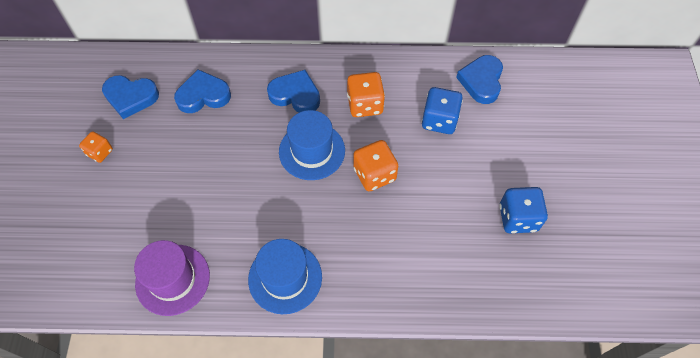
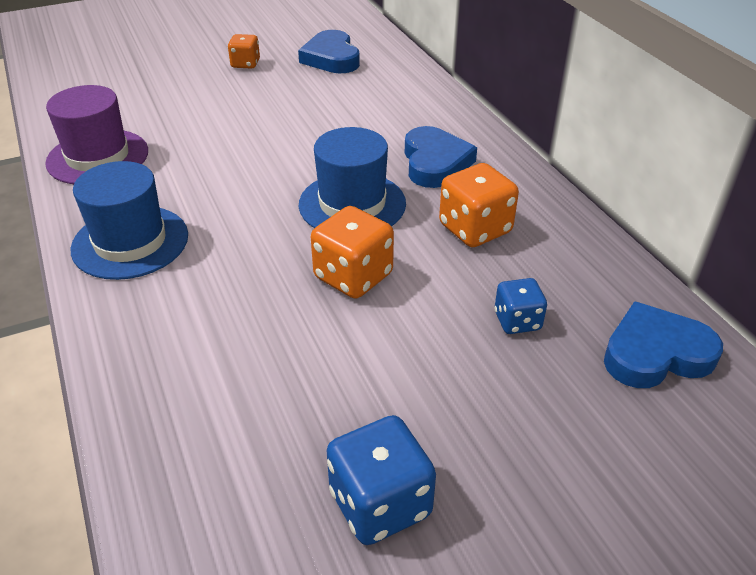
camera: 65 degrees right, 20 degrees down
(203, 95) = (373, 98): blue heart -> none
(439, 120) = (517, 321): blue dice -> blue dice, size x0.61

